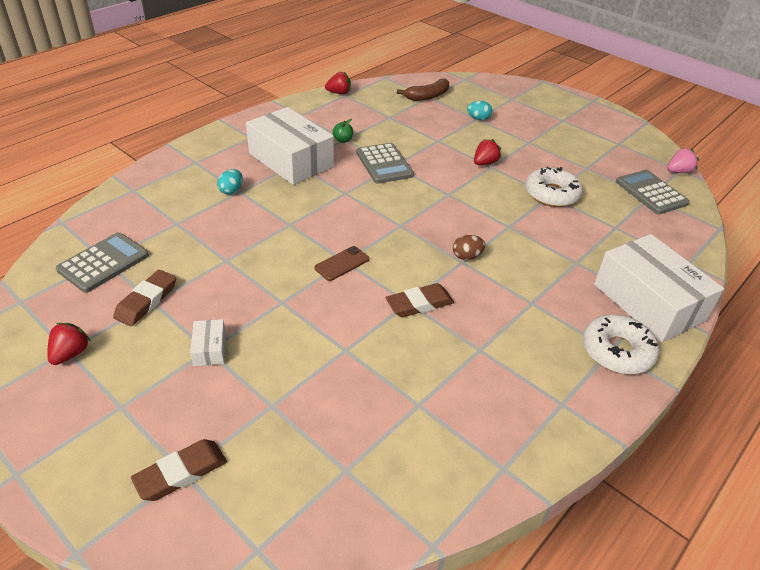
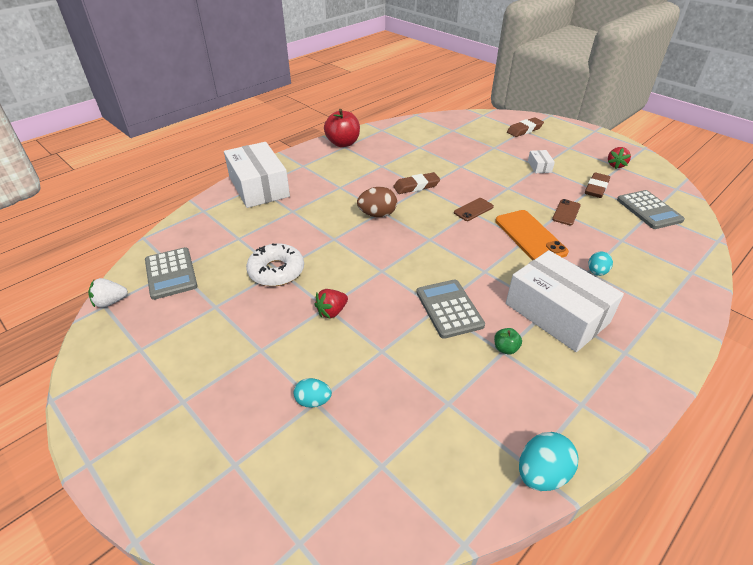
camera: 175 degrees left, 0 degrees up
(103, 263) = (649, 210): grey calculator -> grey calculator turned 60 degrees counterclockwise
(219, 259) = (566, 212): none -> brown phone
(283, 227) = (530, 236): none -> orange phone
(339, 93) = (541, 474): red strawberry -> turquoise egg
(427, 96) = (384, 467): brown banana -> none
(467, 256) = (377, 214): brown egg -> brown egg, size x1.55
(569, 414) = (343, 143): none -> red apple
(617, 351) = (300, 164): white donut -> none
(678, 172) = (110, 302): pink strawberry -> white strawberry

